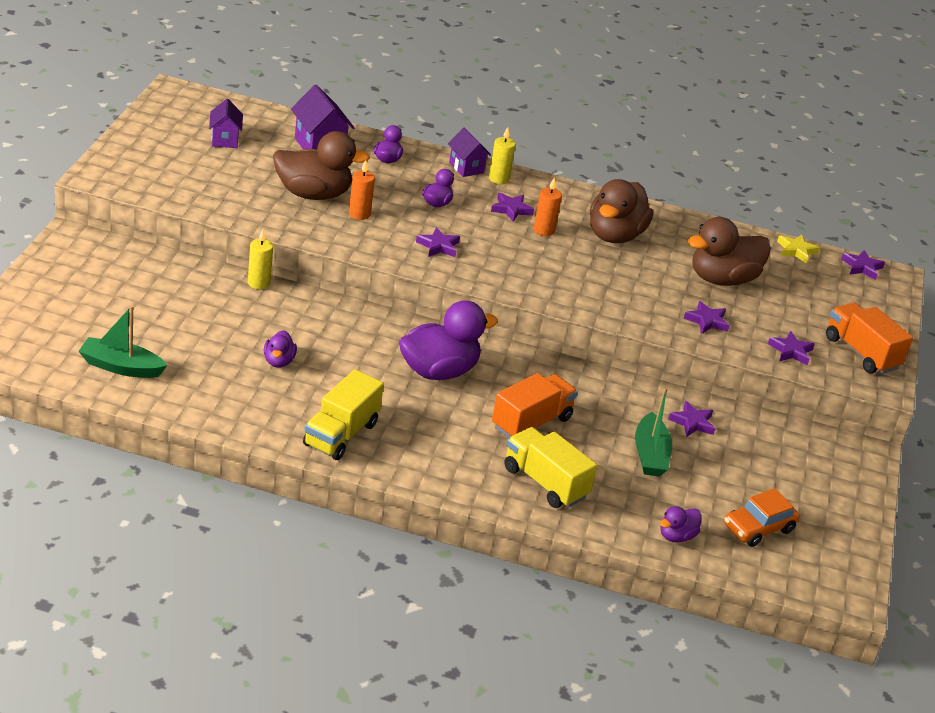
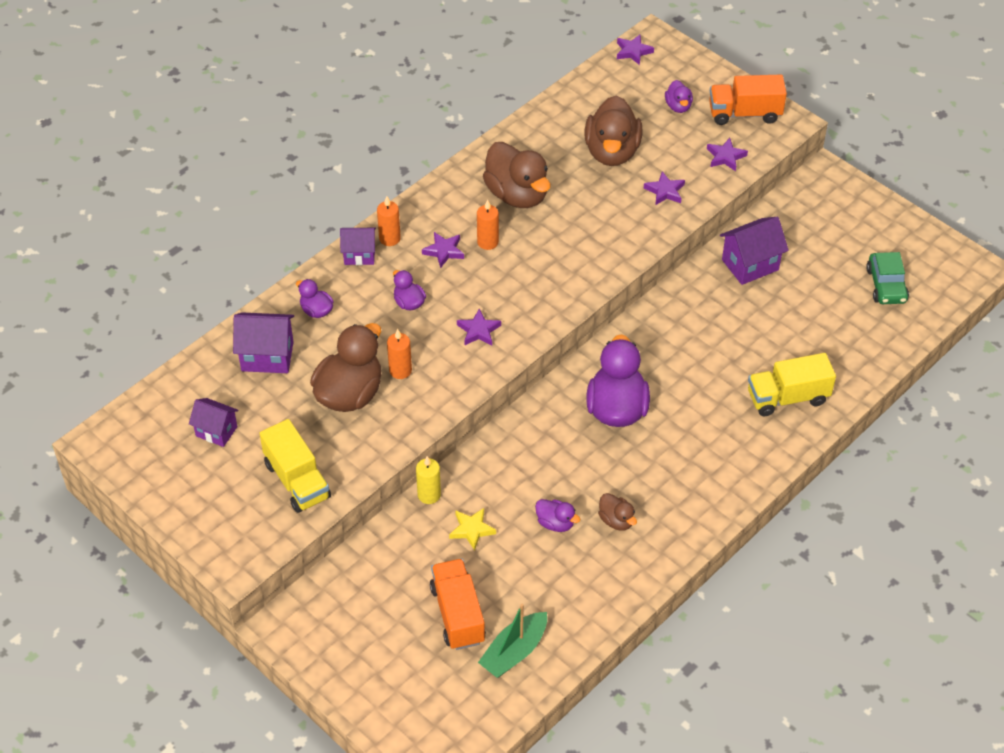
camera: 55 degrees left, 15 degrees up
(308, 398) = (616, 520): none -> brown duck
(341, 434) = (675, 515): yellow truck -> yellow truck (297, 480)
(498, 179) = (389, 238): yellow candle -> orange candle
(531, 423) = (710, 373): orange truck -> orange truck (458, 614)
(650, 455) = (778, 312): green boat -> none
(676, 536) = (878, 341): purple duck -> purple duck (678, 106)
(692, 422) = (750, 265): purple star -> purple house
(758, 528) = (886, 285): orange car -> green car
(796, 251) = (592, 82): yellow star -> yellow star (472, 529)

